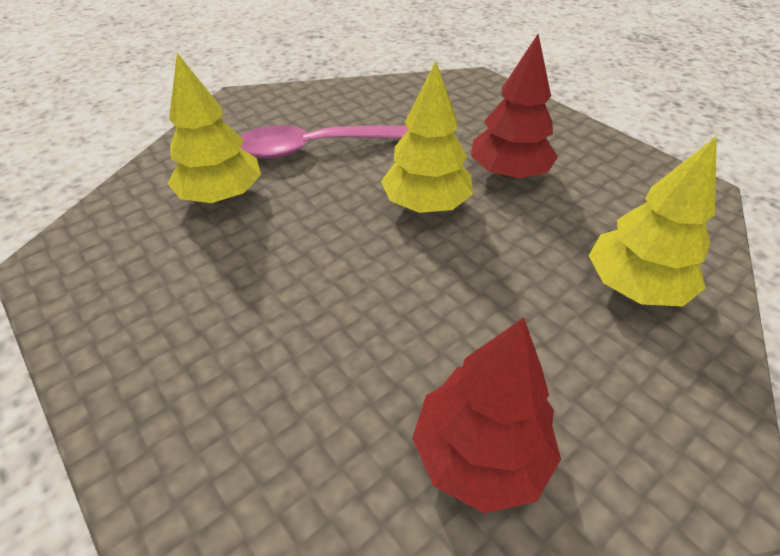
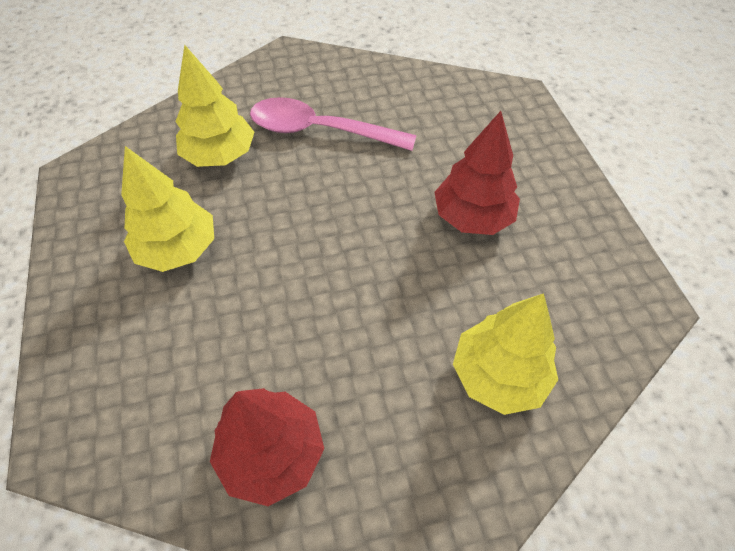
camera: 25 degrees right, 10 degrees up
(426, 204) = (375, 223): yellow tree -> yellow tree (178, 249)

